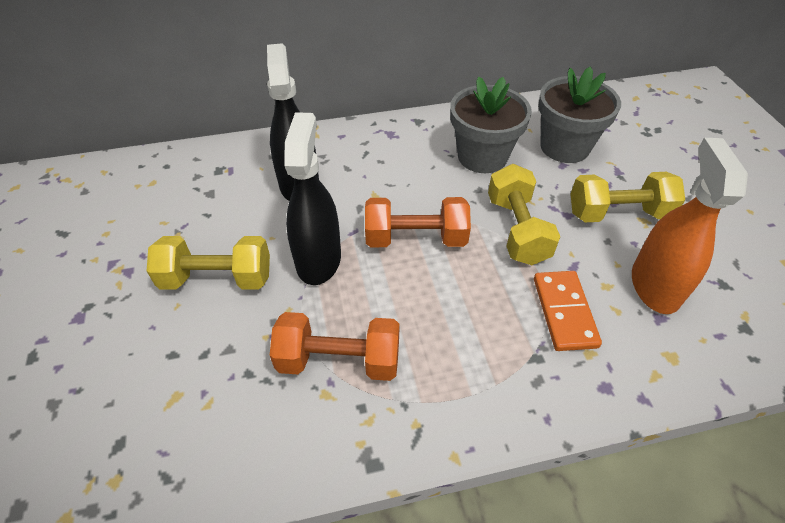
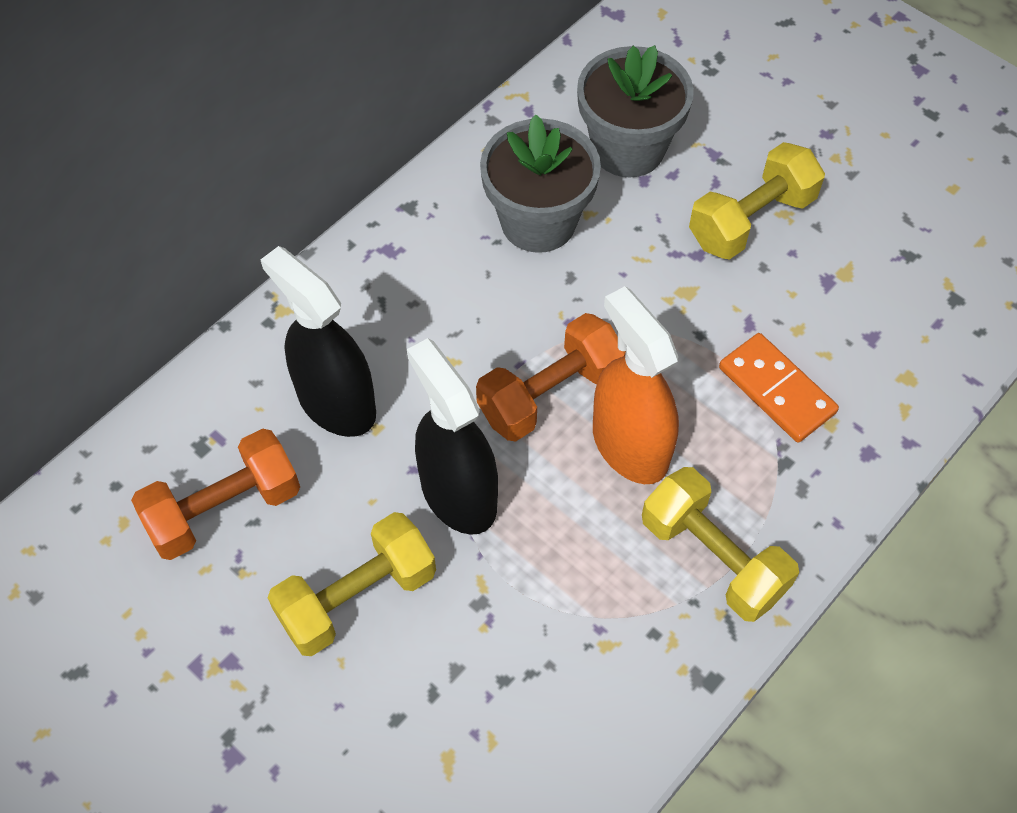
camera: 35 degrees left, 10 degrees up
(339, 360) = (589, 600): orange dumbbell -> orange dumbbell (224, 509)
(517, 230) = (656, 311): yellow dumbbell -> yellow dumbbell (713, 557)
(654, 286) = (845, 300): orange spray bottle -> orange spray bottle (629, 446)

